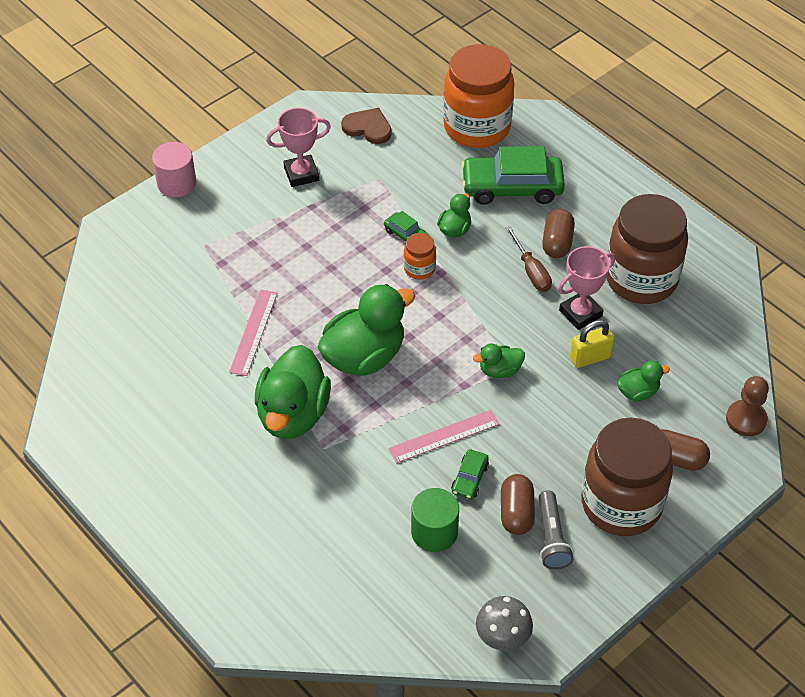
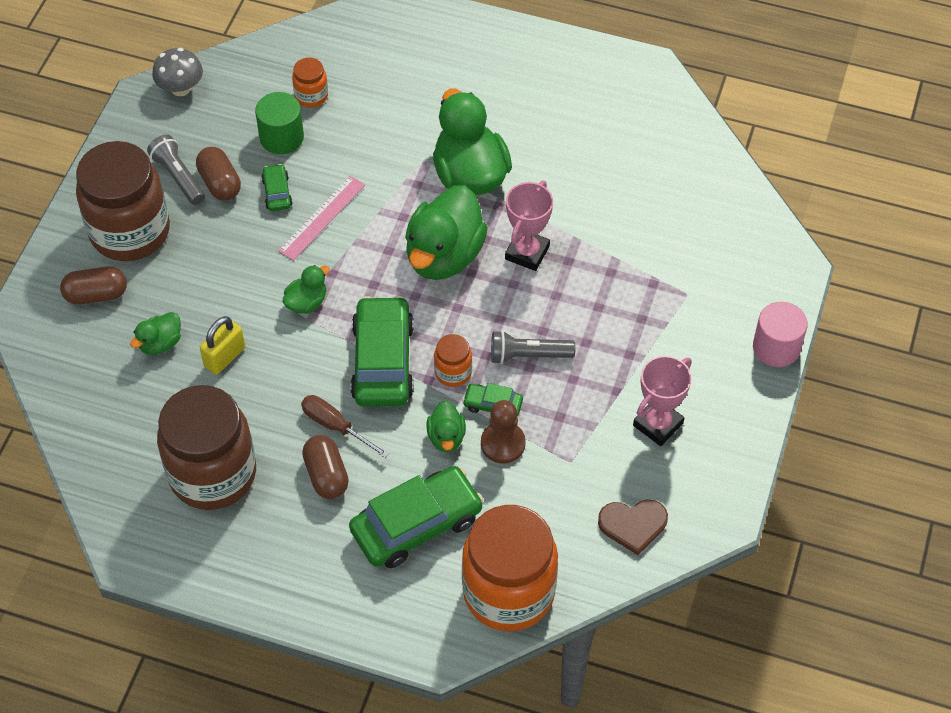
camera: 150 degrees right, 5 degrees up
(253, 332) = (565, 230): pink ruler -> none
(355, 256) = (528, 355): none -> grey flashlight
(381, 563) = (311, 96): none -> orange jar
(467, 299) = (383, 361): none -> green car
(580, 313) = (258, 401): pink trophy -> pink trophy (527, 253)
(746, 419) = (41, 365): brown pawn -> brown pawn (503, 443)

